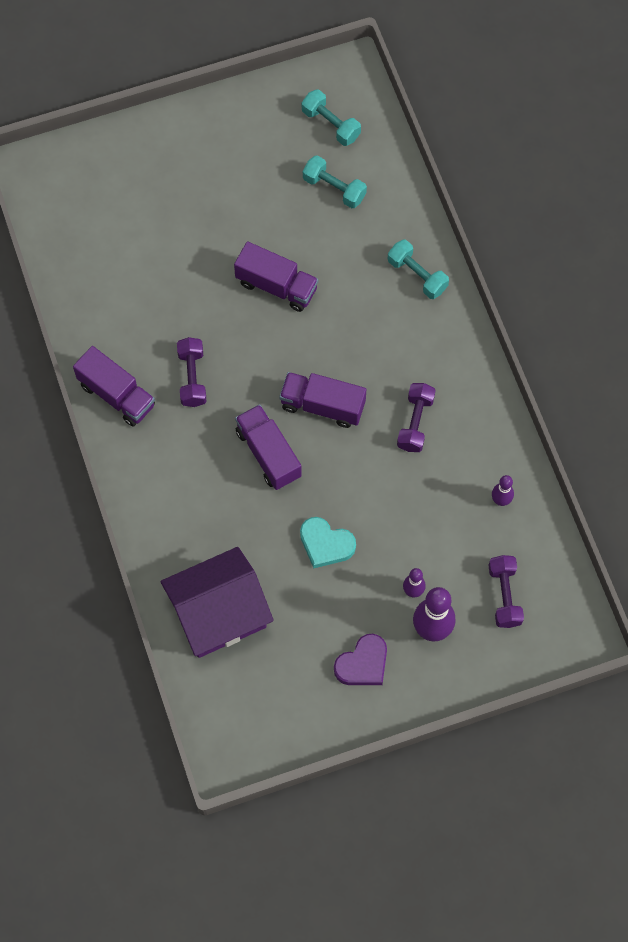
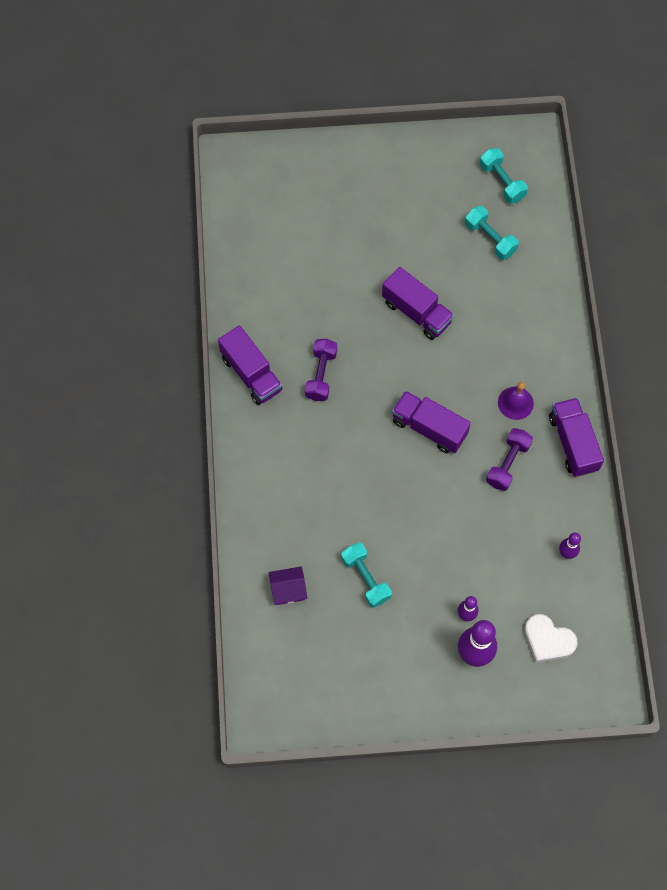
camera: 15 degrees right, 0 degrees up
(219, 613) = (288, 589): purple house -> purple house, size x0.43
(268, 454) = (370, 459): purple truck -> purple truck (573, 443)
(326, 544) = (399, 552): turquoise heart -> none
(363, 664) = (404, 668): purple heart -> none
(406, 357) = (515, 403): none -> purple bell
(417, 275) = (543, 333): turquoise dumbbell -> turquoise dumbbell (365, 578)
(504, 595) = (548, 640): purple dumbbell -> white heart

